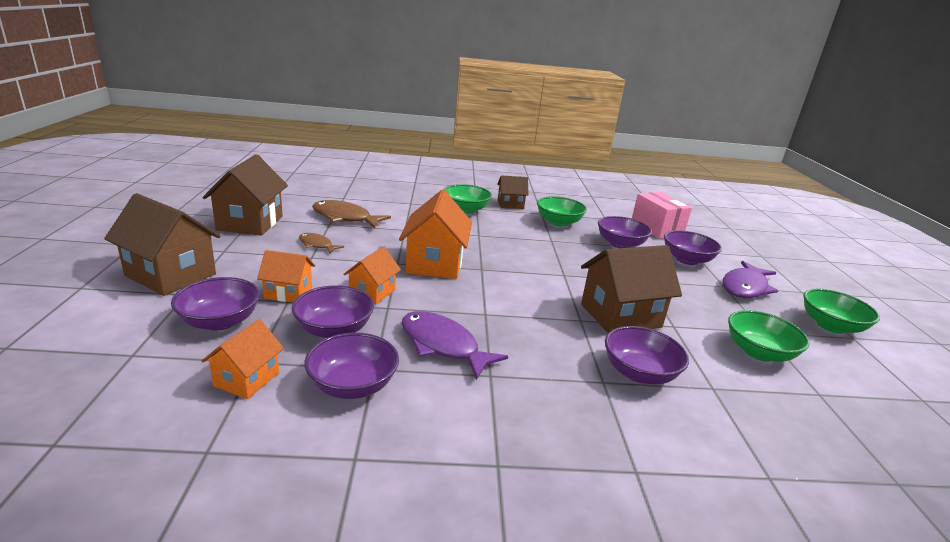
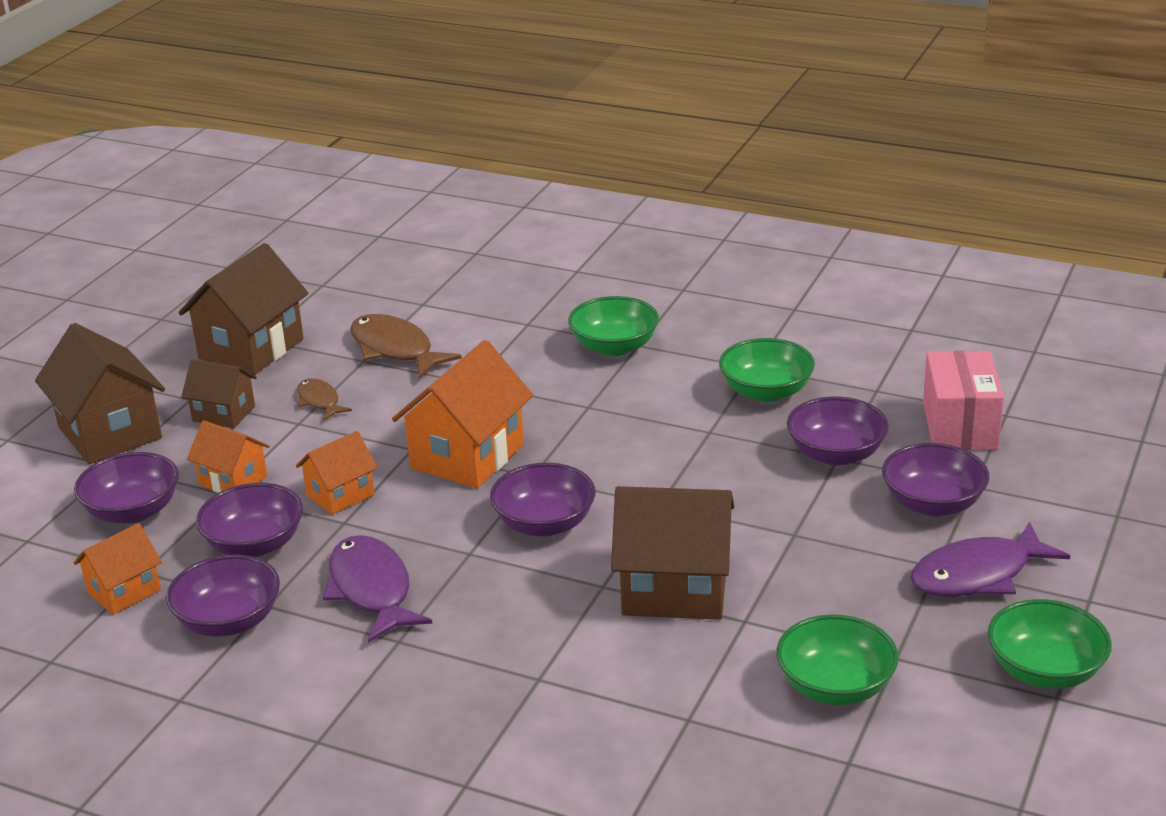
camera: 30 degrees right, 5 degrees up
(510, 204) = (713, 340): brown house -> brown house (224, 414)
(639, 373) = (603, 678): purple bowl -> purple bowl (544, 524)

